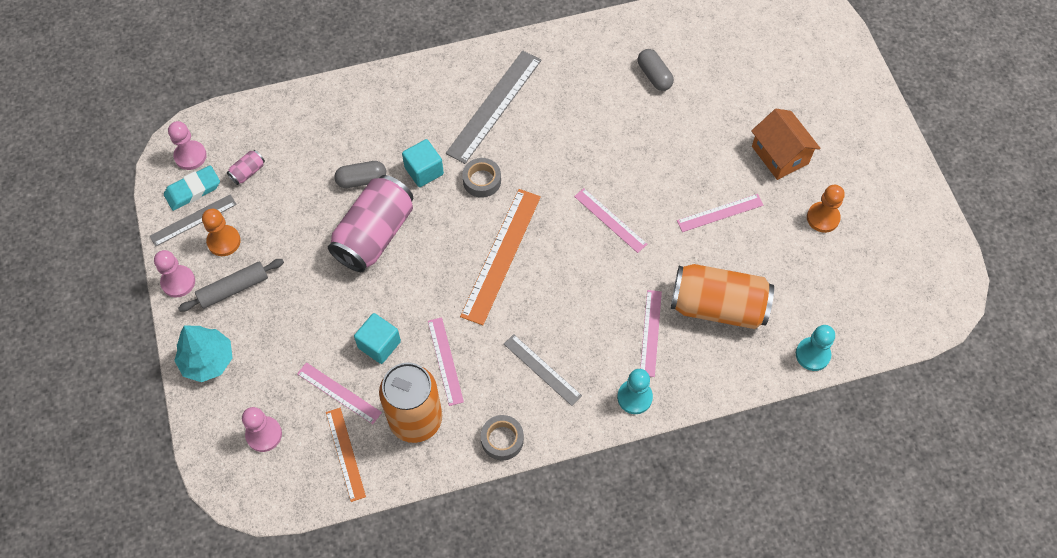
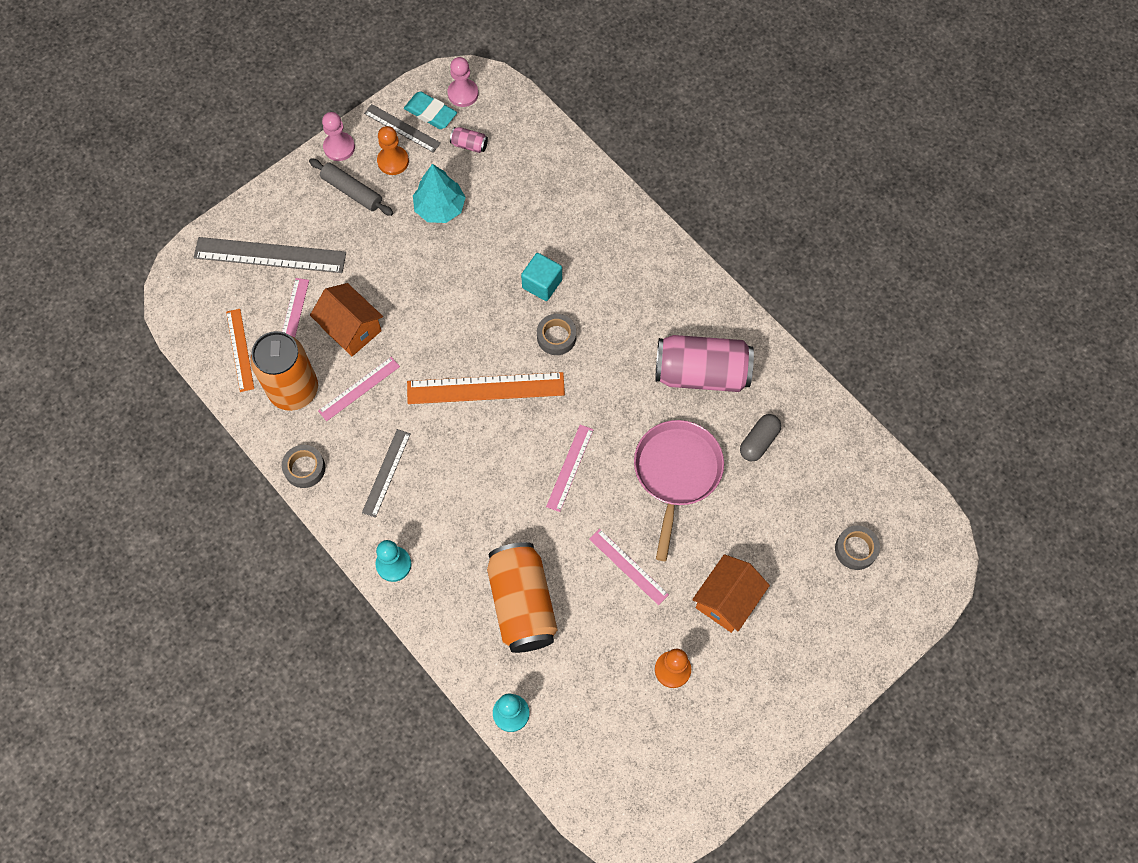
camera: 65 degrees right, 5 degrees up
(208, 360) = (278, 206): turquoise tree -> turquoise tree (440, 208)
(264, 434) = (231, 280): pink pawn -> none
(345, 454) = (240, 350): orange ruler -> orange ruler turned 60 degrees counterclockwise
(361, 180) = (506, 237): grey capsule -> none
(374, 235) = (456, 274): pink can -> pink can (701, 373)
(379, 344) = (351, 328): turquoise cube -> orange house
(494, 106) = (644, 311): grey ruler -> grey ruler (270, 255)
(650, 333) = (466, 552): pink ruler -> none
(653, 144) = (676, 473): none -> pink pan
(775, 52) = (855, 549): none -> grey tape

